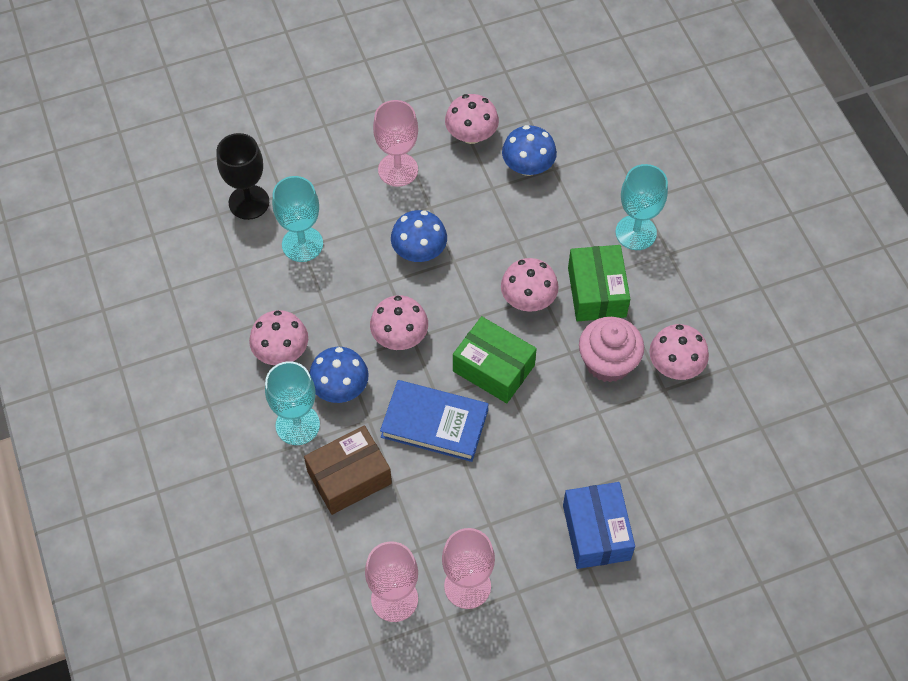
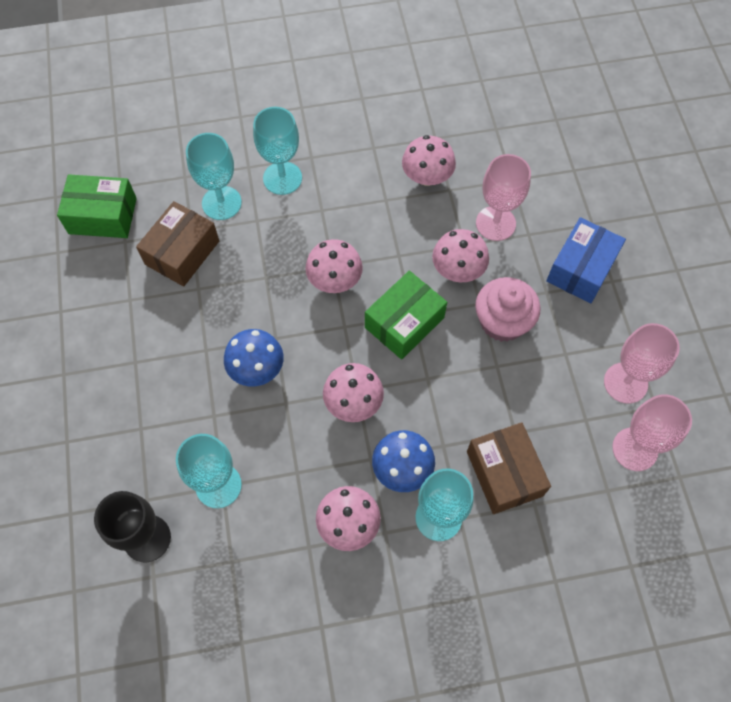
camera: 80 degrees left, 5 degrees up
(398, 170) = (150, 374): pink goblet -> pink goblet (495, 223)
(434, 423) = (456, 385): blue book -> none
(471, 135) = (127, 297): pink mushroom -> pink mushroom (458, 269)
(528, 166) = (182, 252): blue mushroom -> brown box
(592, 186) = (221, 203): none -> turquoise goblet
(596, 292) = (339, 222): green box -> green box (102, 216)
(596, 532) = (581, 269): blue box -> blue box turned 60 degrees counterclockwise
(608, 362) = (414, 227): pink cupcake -> pink cupcake (502, 321)

